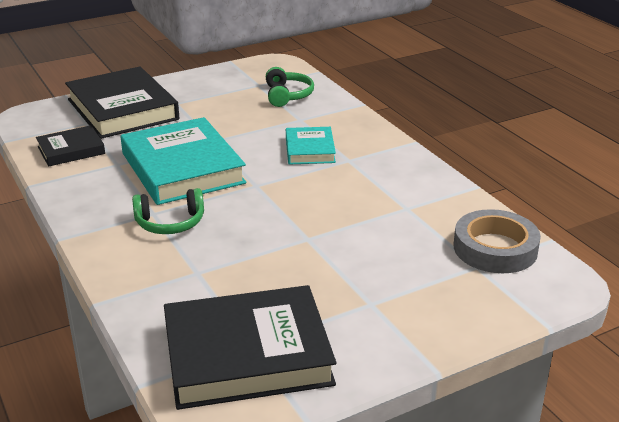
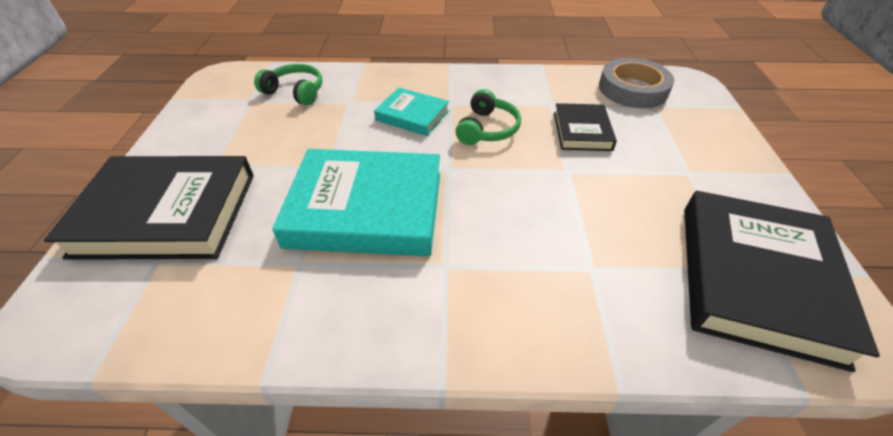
camera: 60 degrees left, 15 degrees up
(71, 150) = (213, 299): black book -> black book (582, 131)
(170, 223) = (478, 257): green headphones -> green headphones (487, 129)

